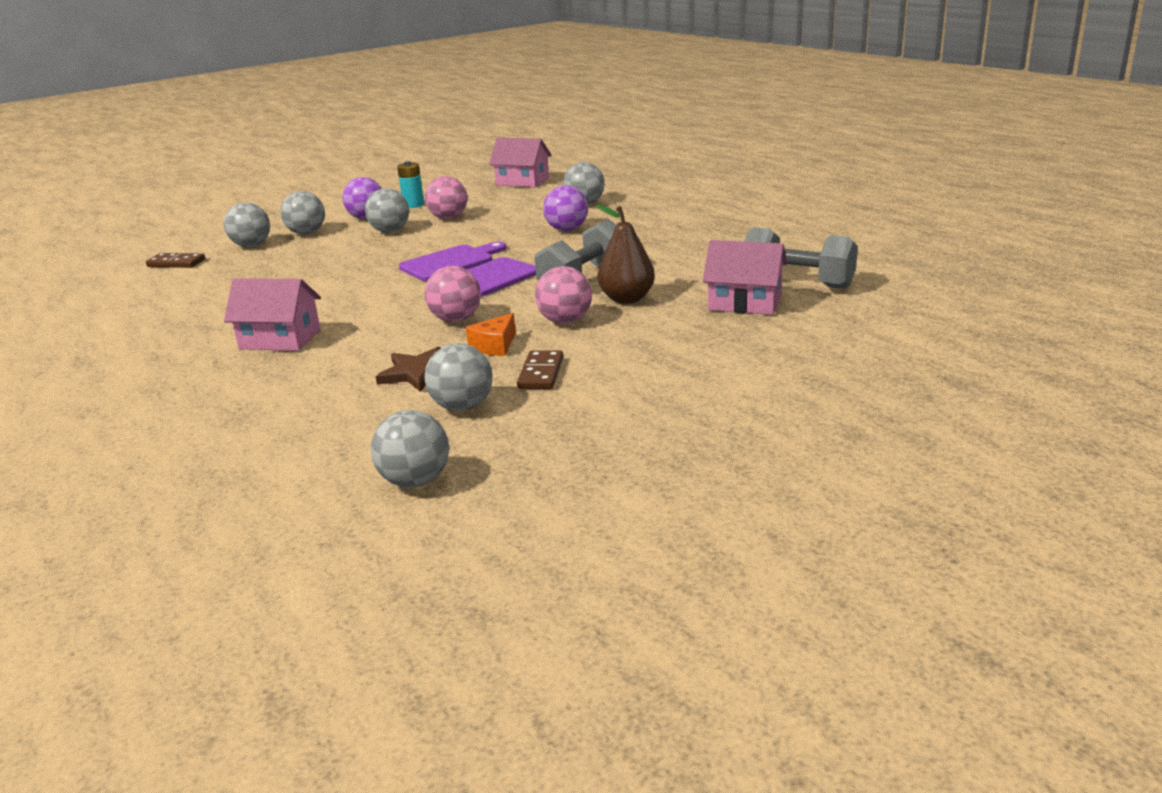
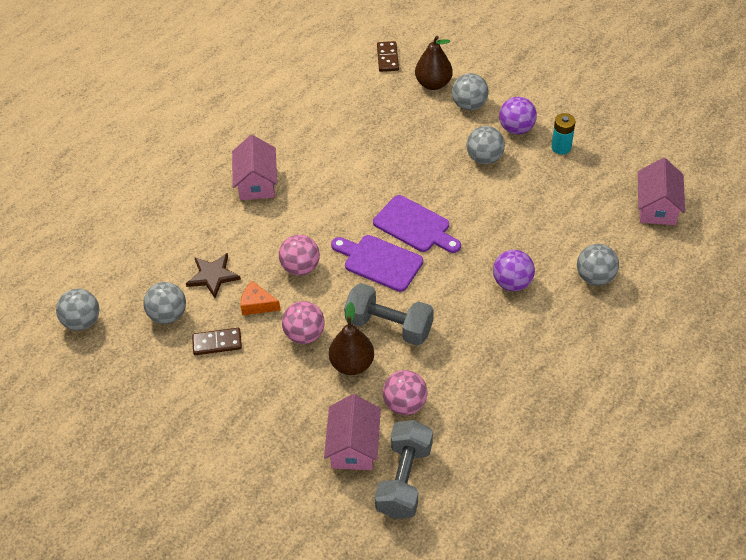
camera: 75 degrees right, 25 degrees up
(251, 245) = (433, 84): grey ball -> brown pear
(448, 218) = (529, 186): pink ball -> pink ball (405, 404)

